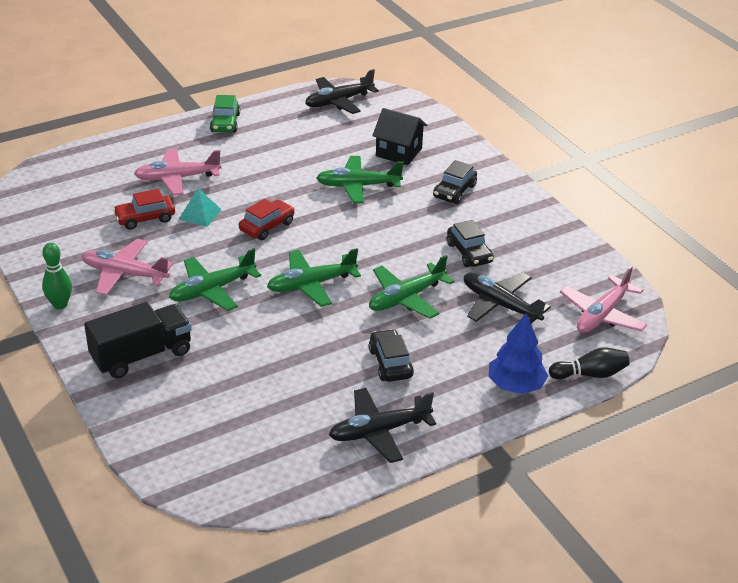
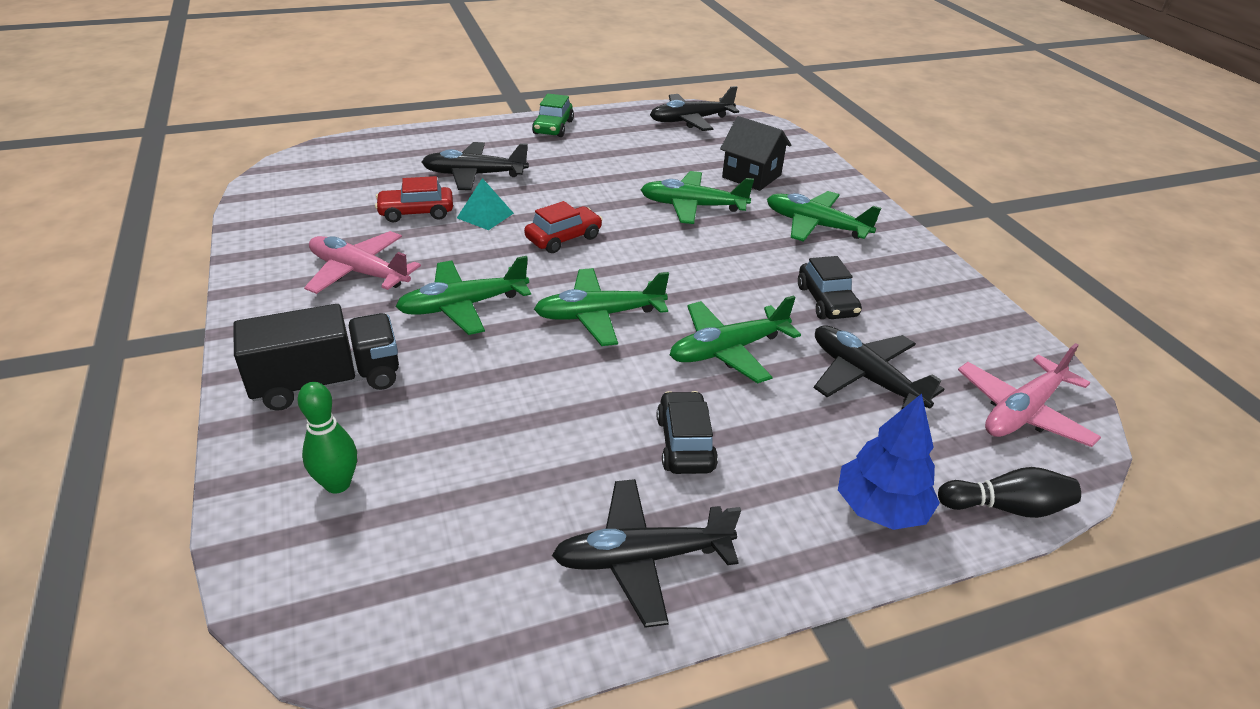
camera: 10 degrees right, 0 degrees up
(60, 304) = (256, 299): green bowling pin -> green bowling pin (338, 484)
(177, 178) = (474, 175): pink plane -> black plane
(454, 191) = (815, 225): black car -> green plane

